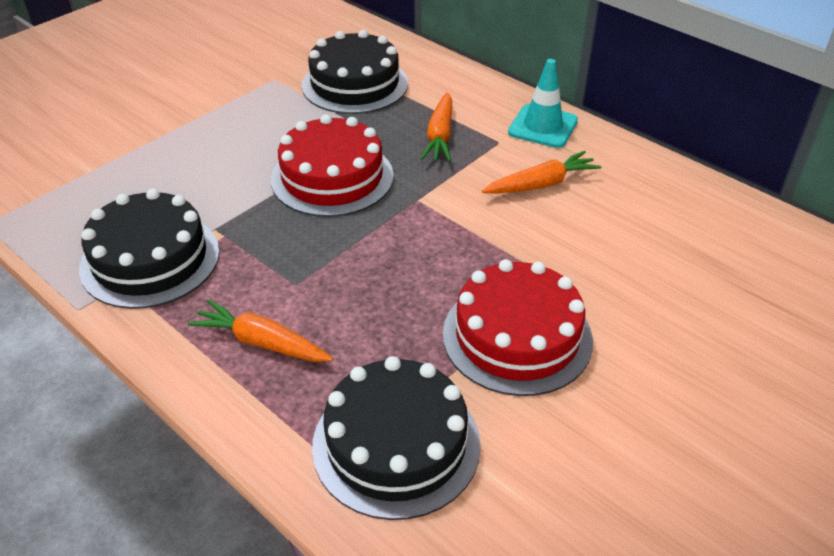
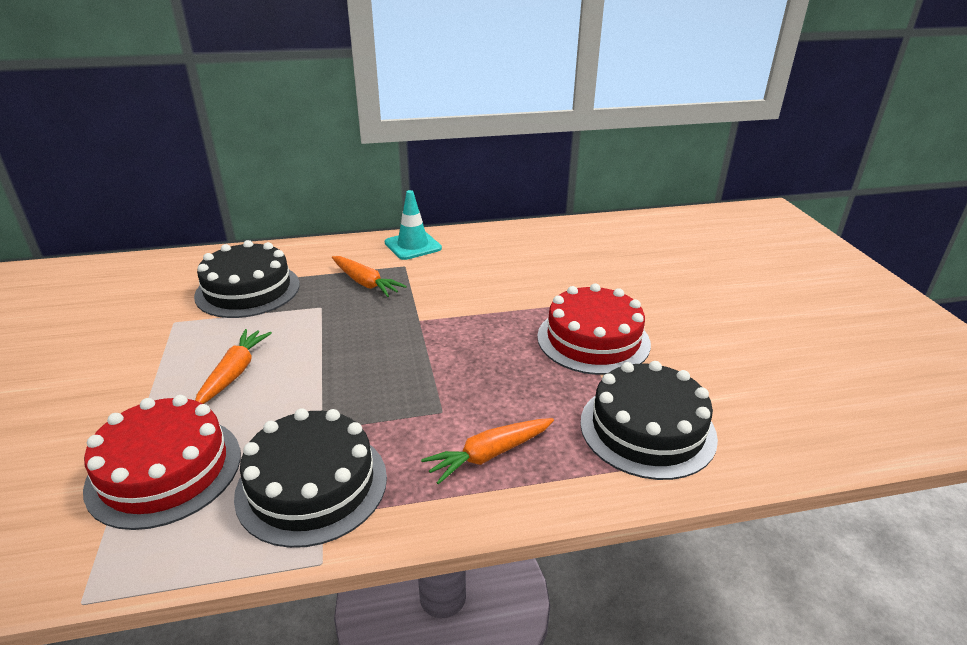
camera: 55 degrees left, 10 degrees down
(332, 177) = (343, 345): red cake -> red cake (165, 470)
(541, 184) = (466, 270): orange carrot -> orange carrot (234, 373)

